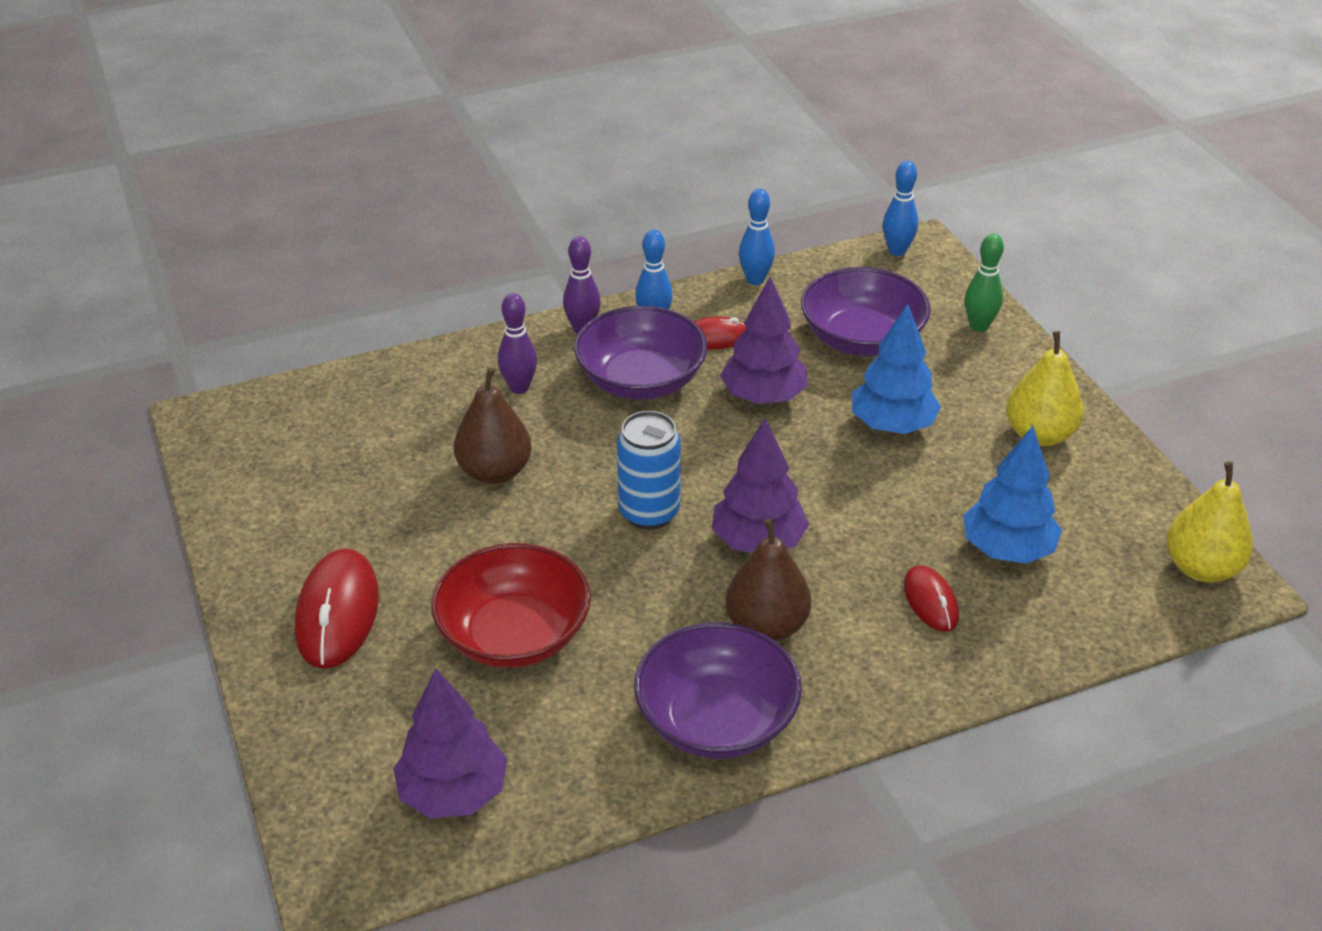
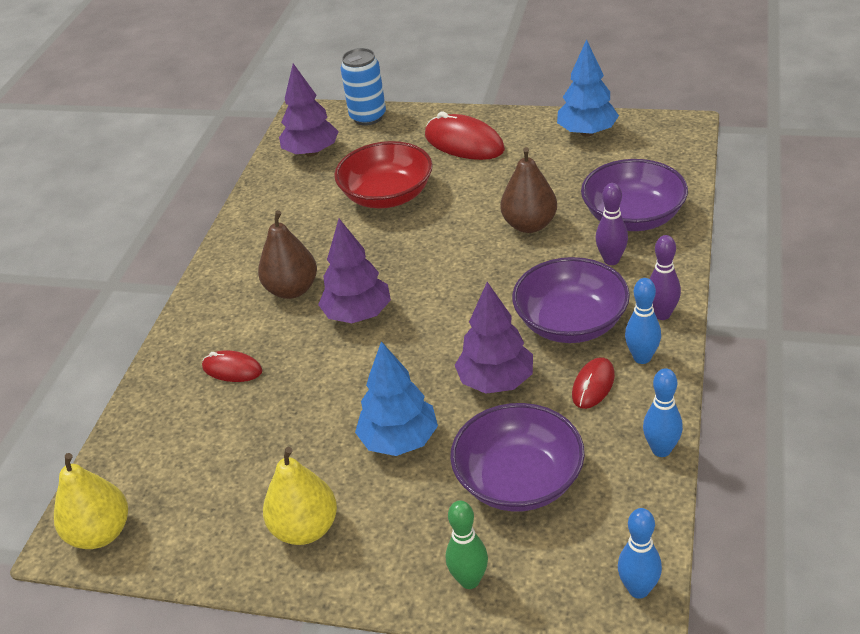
camera: 130 degrees right, 0 degrees up
(649, 512) = (430, 277): blue can -> blue can (368, 117)
(716, 720) = (255, 246): purple bowl -> purple bowl (633, 217)
(1007, 549) = (228, 433): blue tree -> blue tree (587, 132)

